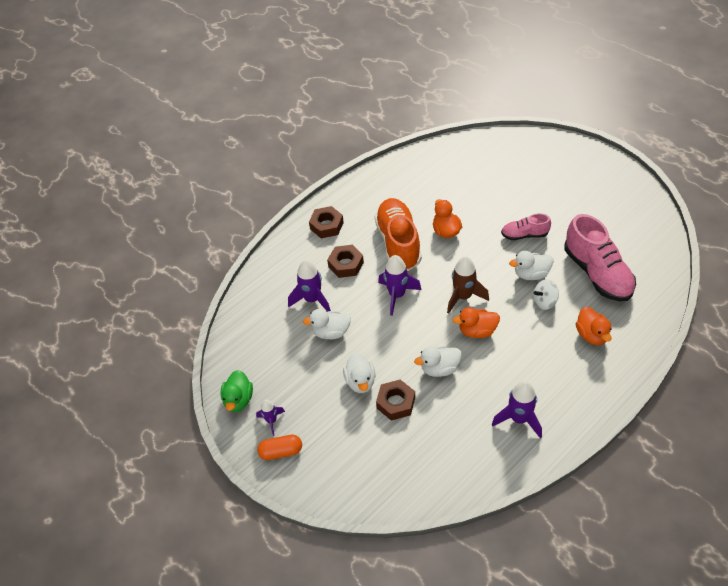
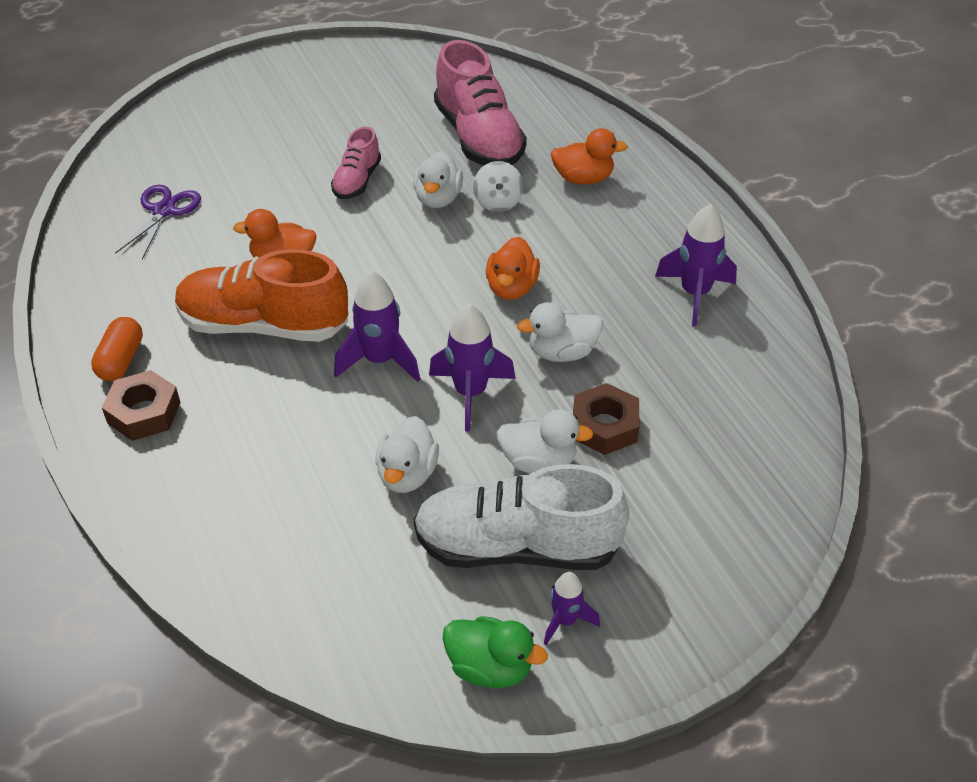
camera: 75 degrees left, 5 degrees down
(281, 451) = (641, 622): orange capsule -> orange capsule (121, 360)
(305, 389) = (517, 547): none -> white shoe
(312, 300) = (312, 482): purple rocket -> purple rocket (470, 393)
(346, 264) = (262, 410): brown nut -> none
(439, 368) = (562, 352): white duck -> white duck turned 75 degrees clockwise
(456, 172) = (164, 211): none -> purple scissors
(463, 297) = (435, 283): brown rocket -> none
(597, 273) = (478, 138): pink shoe -> pink shoe turned 75 degrees clockwise

